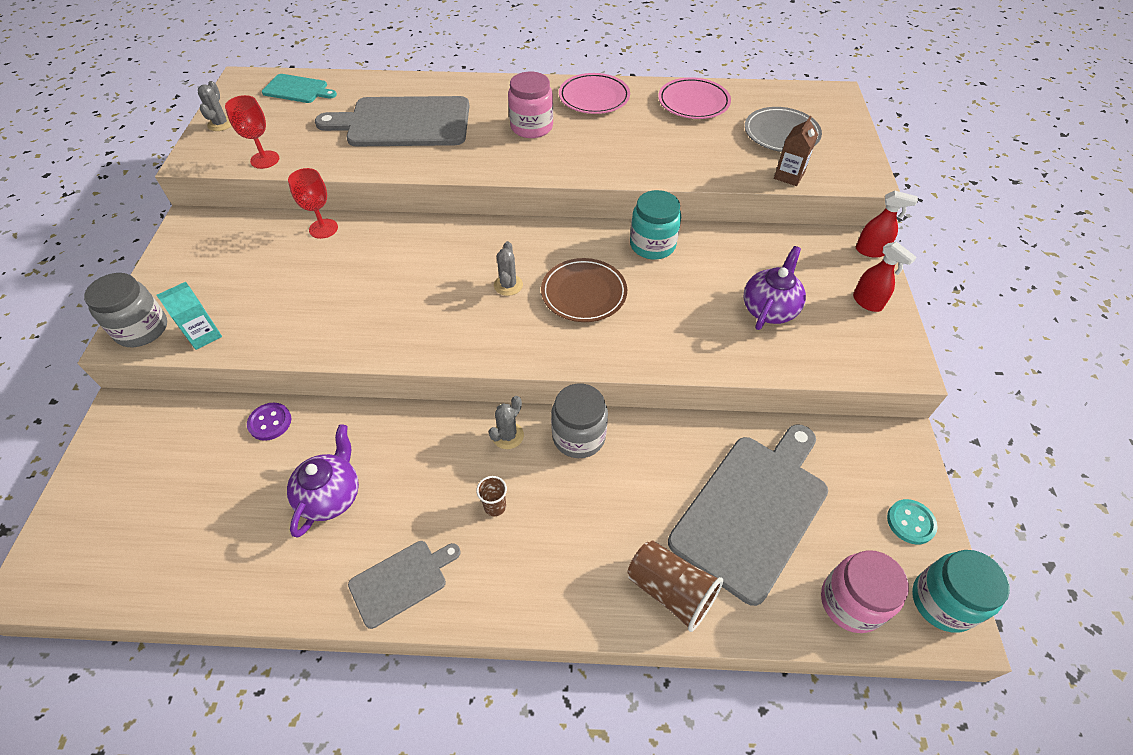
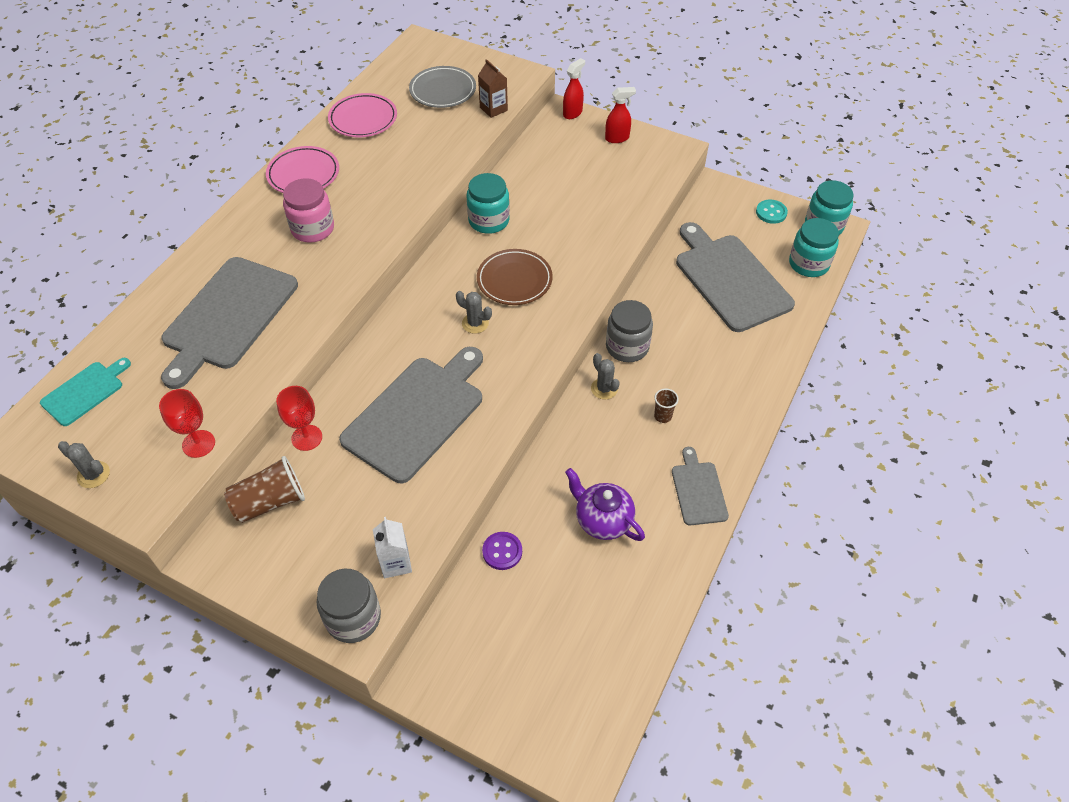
camera: 65 degrees left, 0 degrees up
(204, 335) = (396, 563): turquoise carton -> white carton
(375, 286) = (416, 414): none -> grey cutting board
(670, 591) = (767, 343): brown cup -> brown cup (270, 502)
(769, 309) = (594, 187): purple teapot -> none
(851, 602) = (808, 264): pink jar -> turquoise jar

